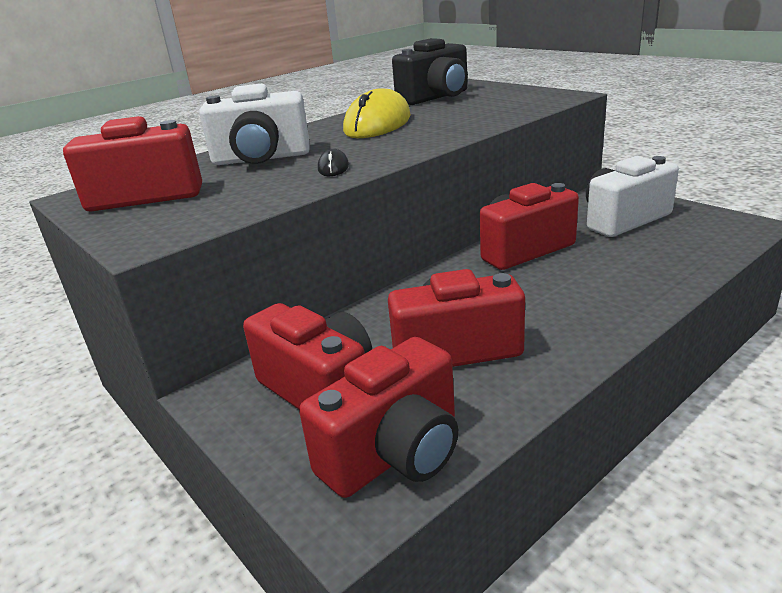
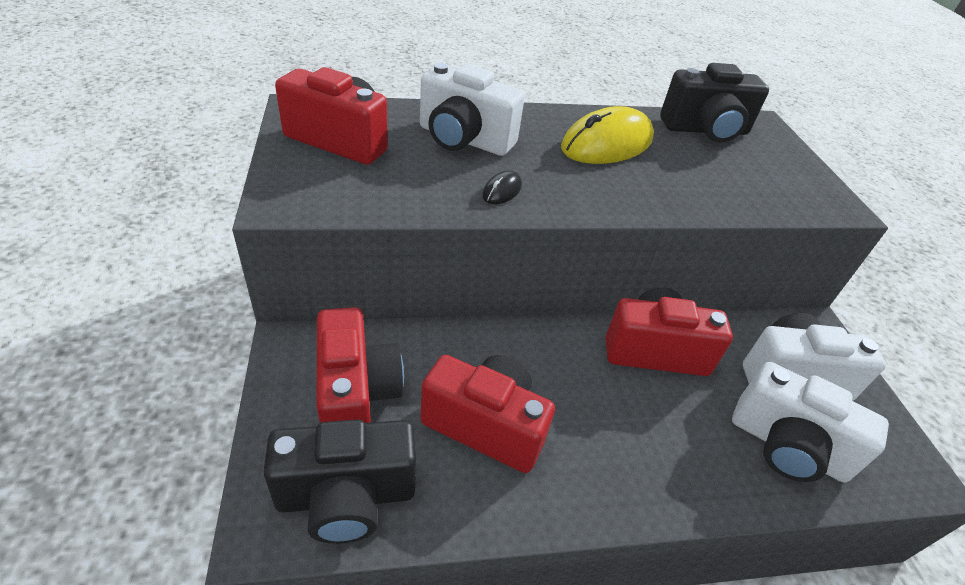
camera: 25 degrees right, 15 degrees up
(395, 453) = (346, 496): red camera -> black camera
(665, 251) = (787, 446): none -> white camera

